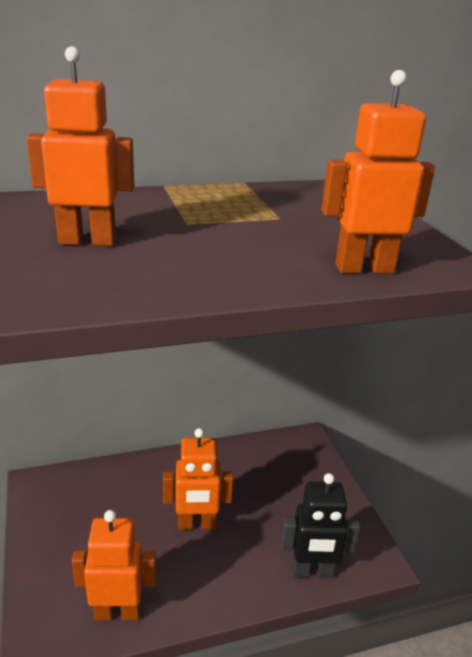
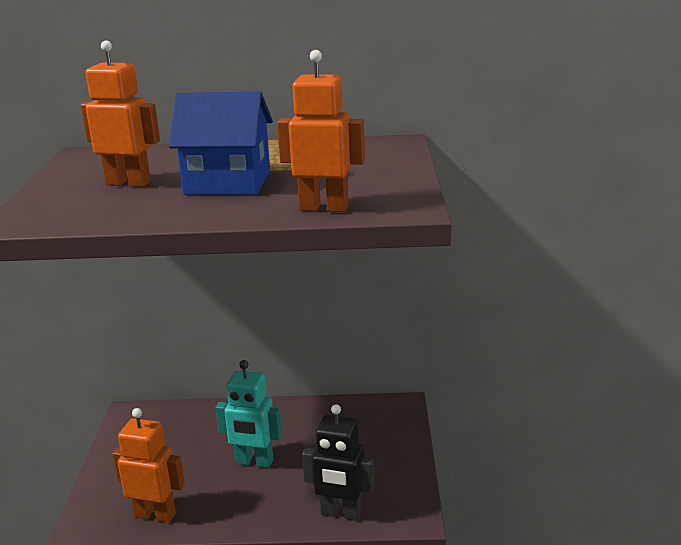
camera: 20 degrees right, 5 degrees down
(197, 524) = (254, 462): orange robot -> turquoise robot
(214, 238) = (228, 183): none -> blue house

